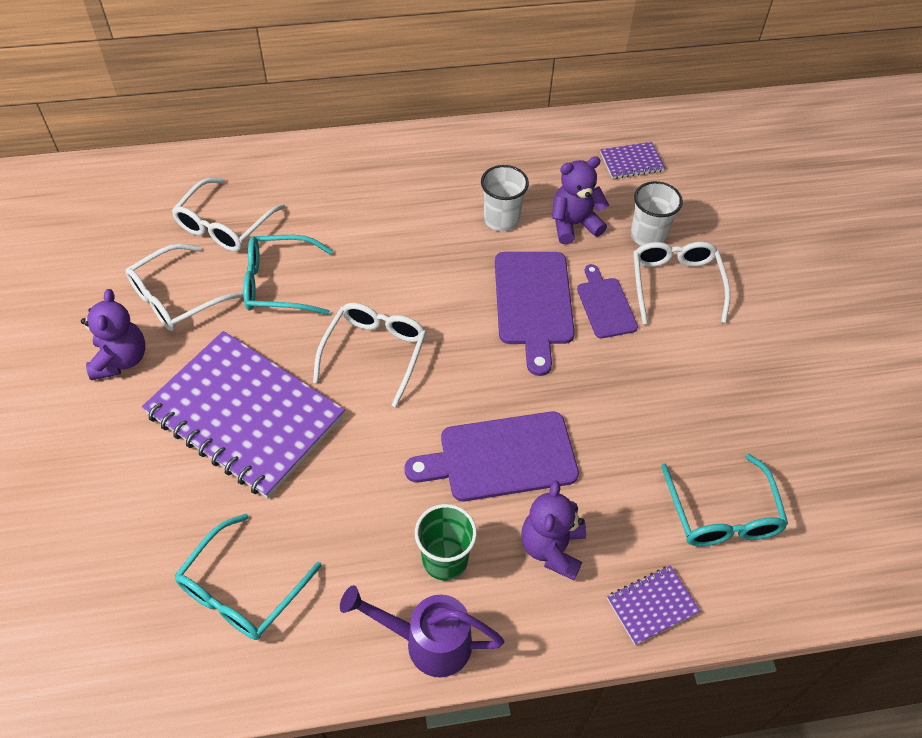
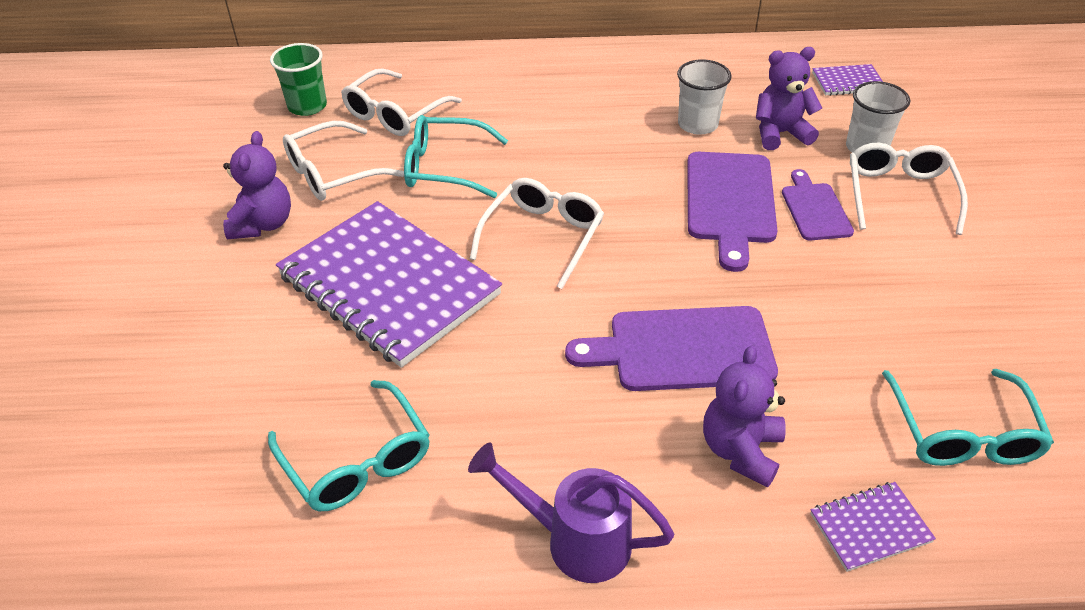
camera: 10 degrees right, 10 degrees down
(242, 589) = (357, 460): turquoise glasses -> turquoise glasses turned 75 degrees counterclockwise
(445, 559) = (605, 451): green cup -> green cup (307, 106)

